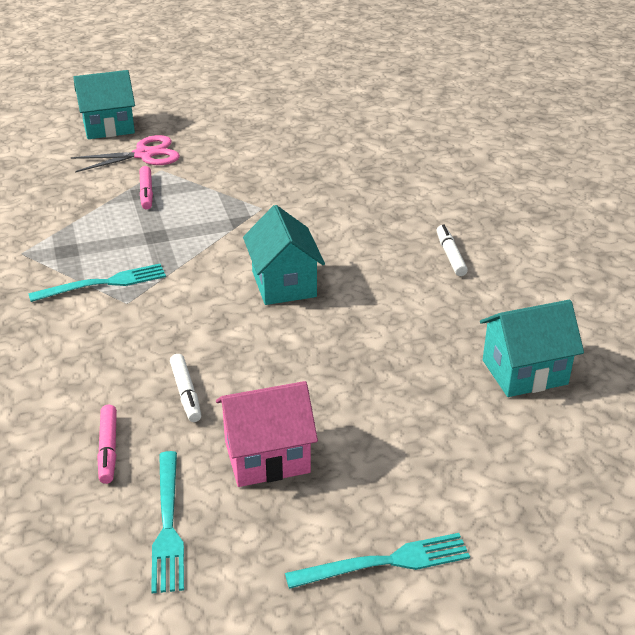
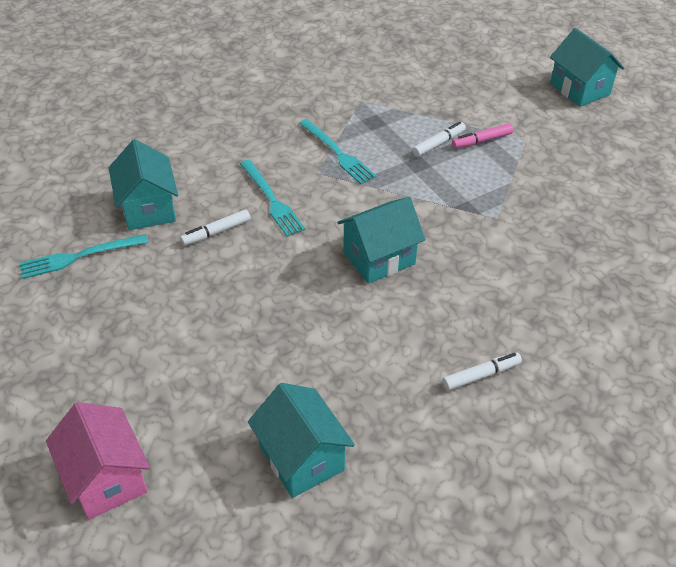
camera: 75 degrees right, 10 degrees up
(108, 449) = (148, 208): pink marker -> turquoise house
(133, 217) = (438, 143): none -> white marker
(144, 155) = (545, 122): pink scissors -> none
(267, 457) = (153, 293): pink house -> pink house (106, 479)
(384, 563) = (50, 383): turquoise fork -> turquoise fork (271, 200)

